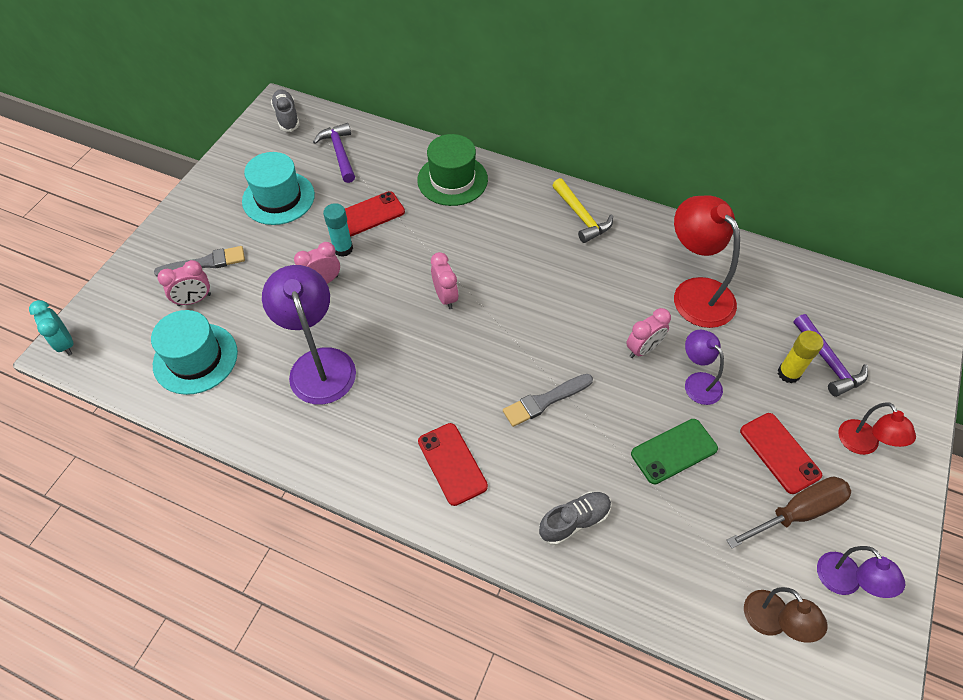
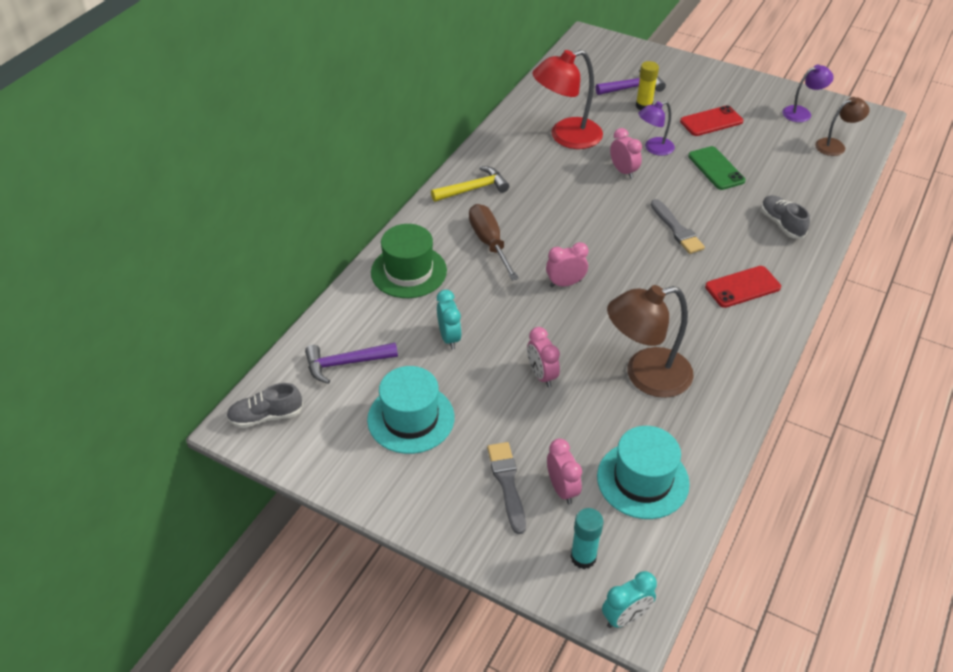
camera: 85 degrees left, 10 degrees down
(319, 364) = (645, 376): purple lamp -> brown lamp
(343, 249) = (496, 359): turquoise glue stick -> turquoise glue stick (583, 557)
(369, 214) = (449, 337): red phone -> turquoise clock
(797, 512) = (756, 122): brown screwdriver -> brown screwdriver (489, 243)
(862, 445) = (701, 86): red lamp -> none

